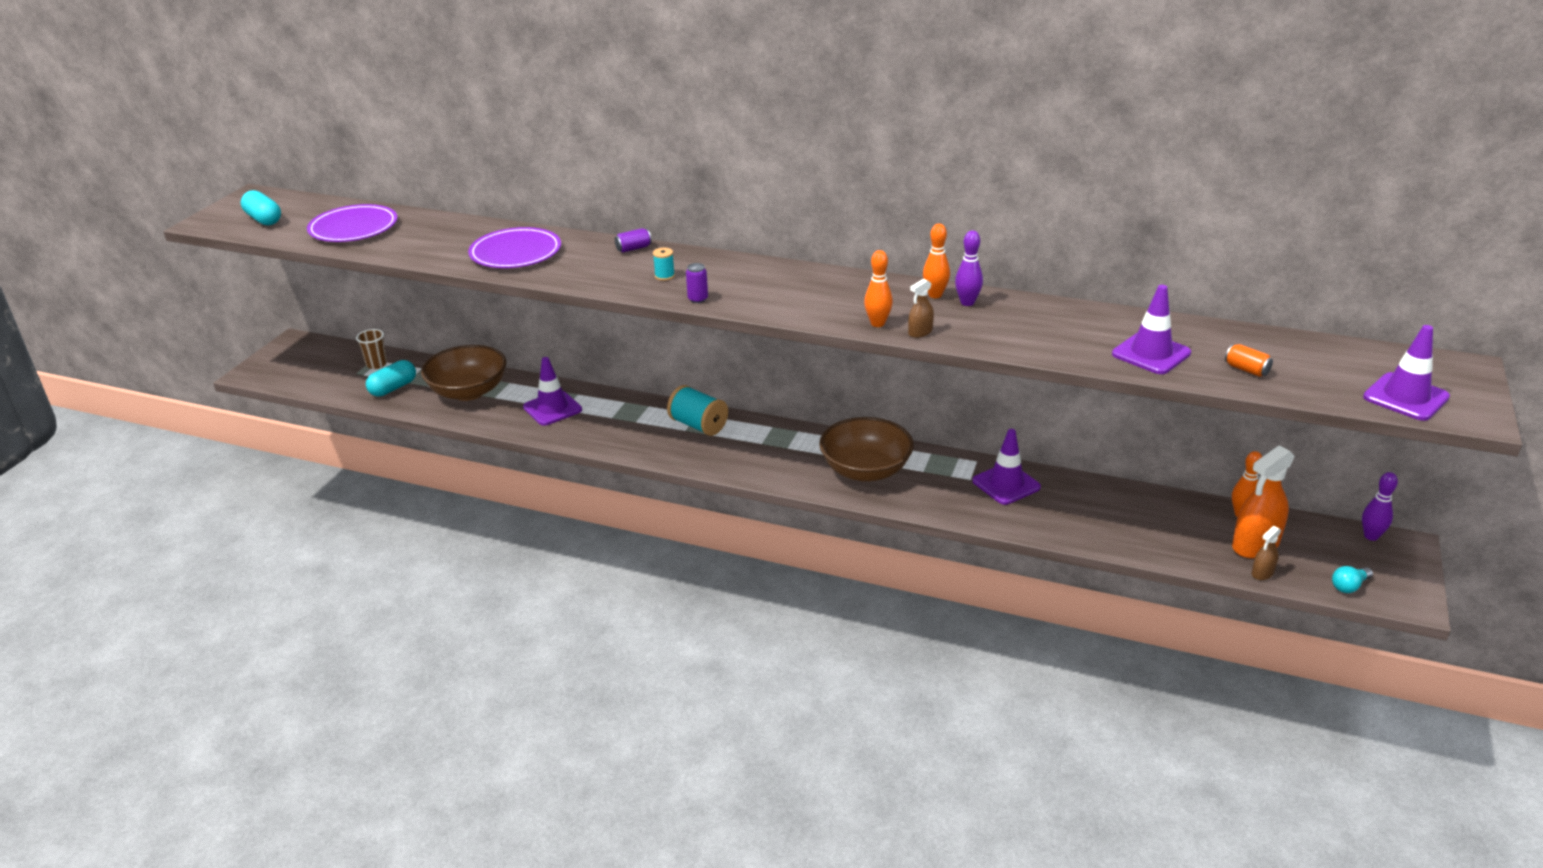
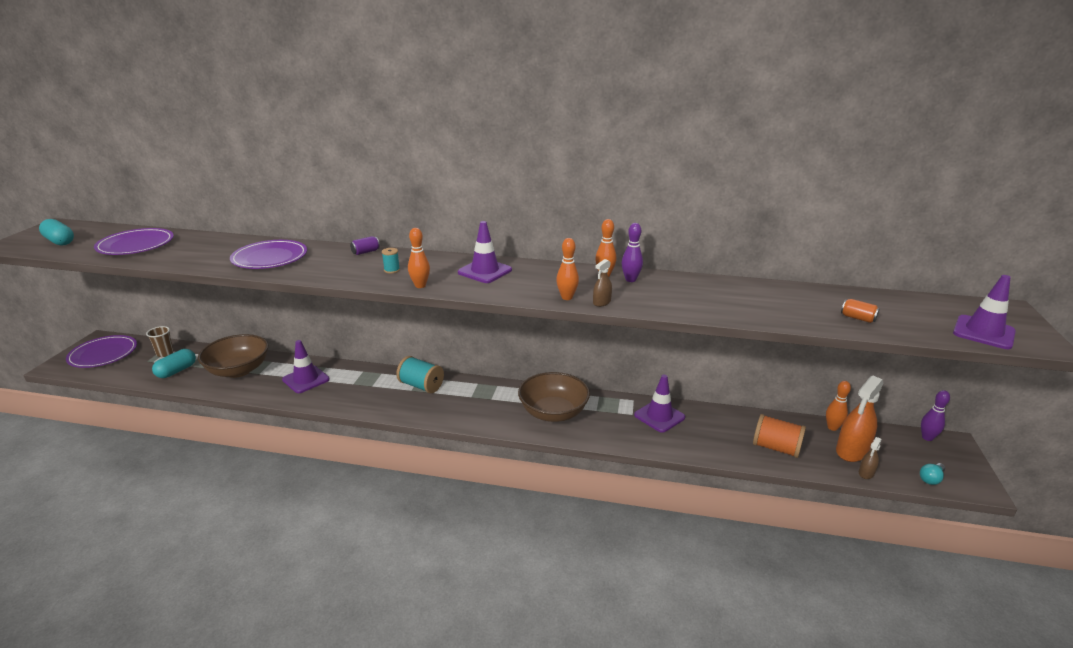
camera: 10 degrees left, 5 degrees down
(302, 361) = (103, 354): none -> purple plate
(698, 299) = (420, 285): purple can -> orange bowling pin
(1151, 354) = (782, 310): purple traffic cone -> purple traffic cone (485, 271)
(1152, 534) = (776, 448): none -> orange spool

